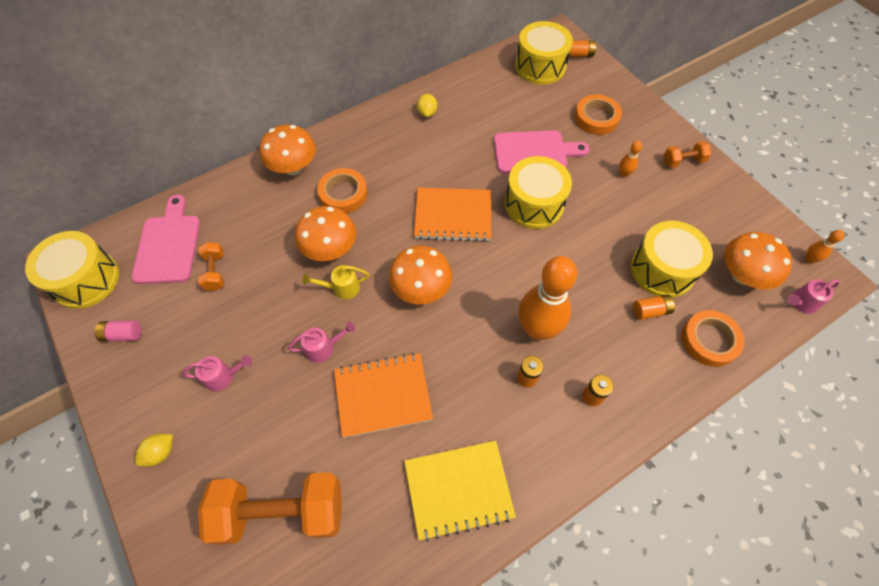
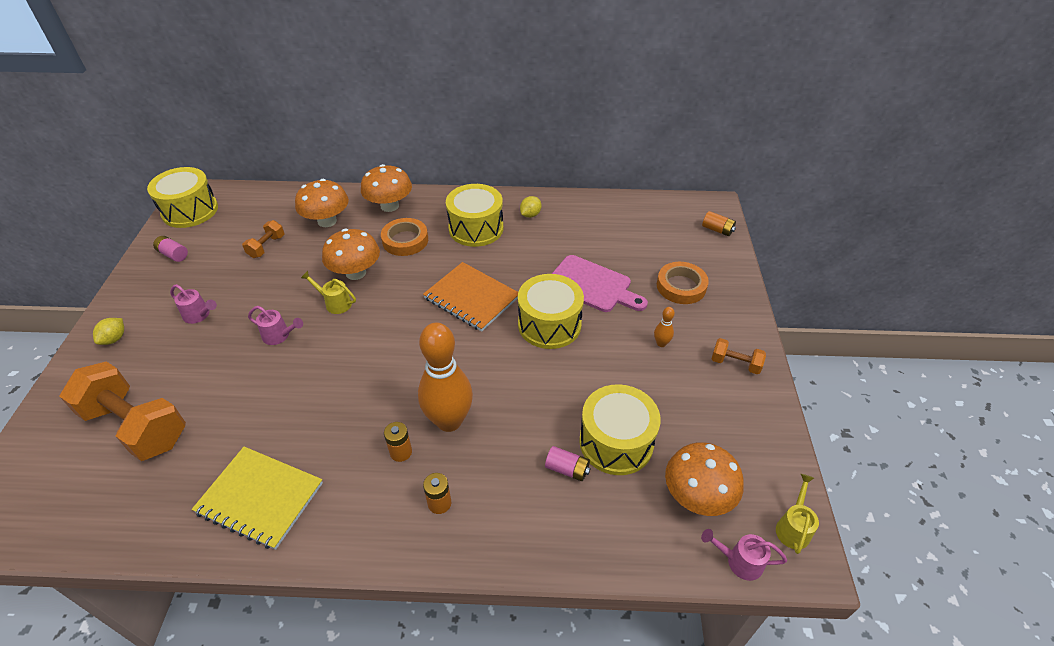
camera: 35 degrees right, 15 degrees down
(160, 452) = (114, 339): yellow lemon -> yellow lemon turned 60 degrees counterclockwise
(168, 245) = (258, 215): pink cutting board -> none
(383, 395) = (282, 393): orange notebook -> none
(421, 289) = (390, 336): orange mushroom -> orange mushroom (327, 221)
(540, 66) = (668, 223): yellow drum -> yellow drum (476, 228)
(650, 311) = (567, 469): orange battery -> pink battery
(709, 340) = (600, 531): orange tape -> none
(809, 259) = (793, 527): orange bowling pin -> yellow watering can

